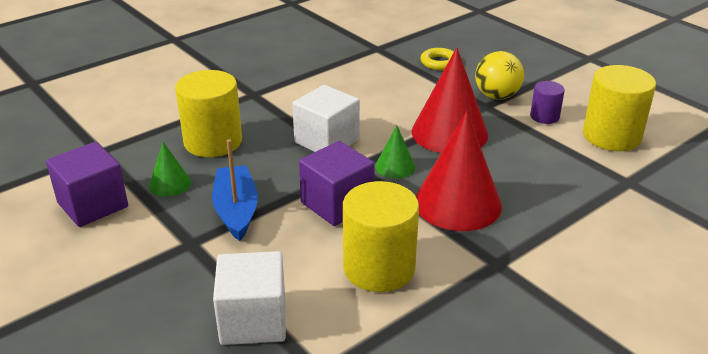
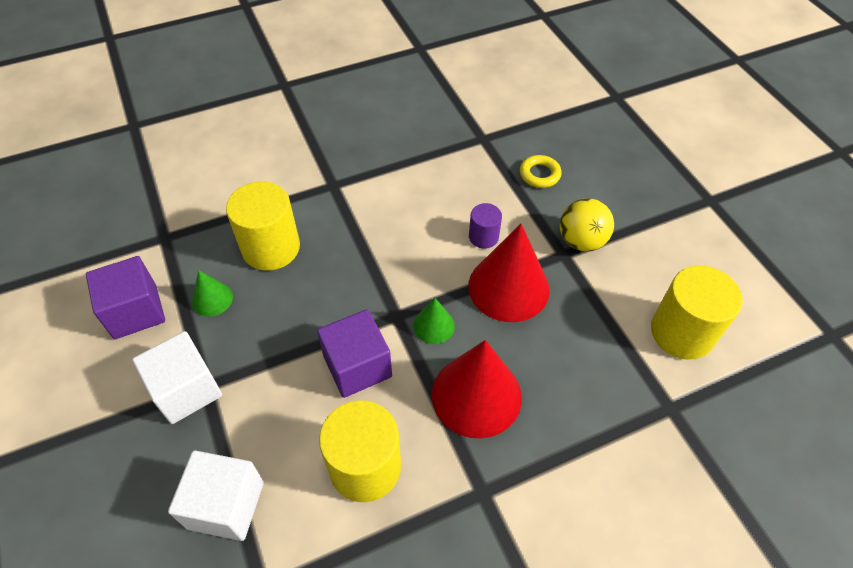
camera: 15 degrees right, 20 degrees up
(236, 210) = (260, 351): blue boat -> none
(327, 141) = (380, 271): white cube -> white cube (186, 390)
(544, 116) = (620, 284): purple cylinder -> purple cylinder (483, 237)

